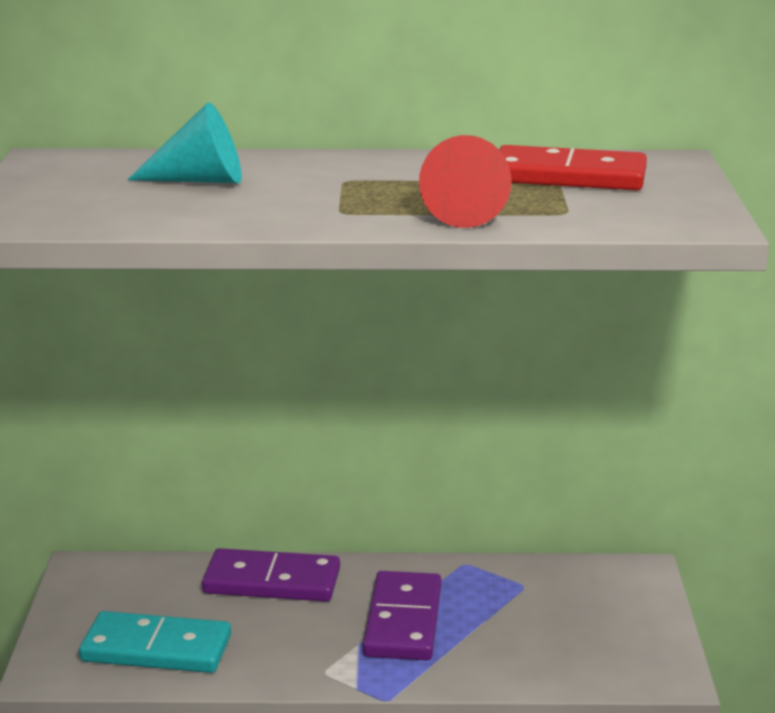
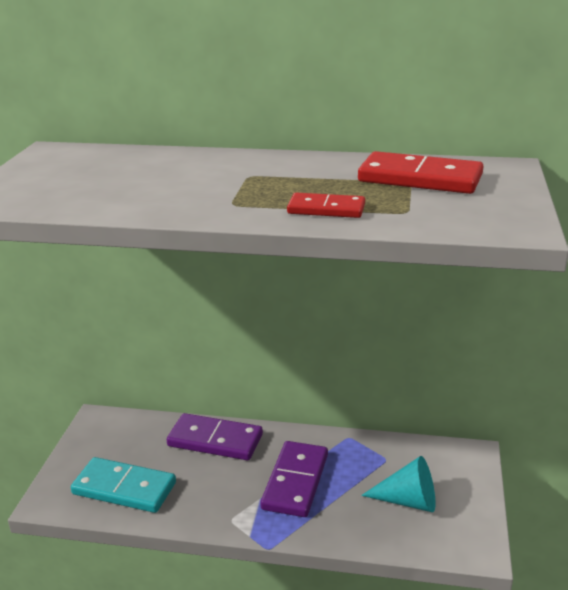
camera: 10 degrees right, 5 degrees up
(199, 180) = (144, 172): turquoise cone -> turquoise cone (408, 501)
(465, 213) = (326, 209): red cone -> red domino

